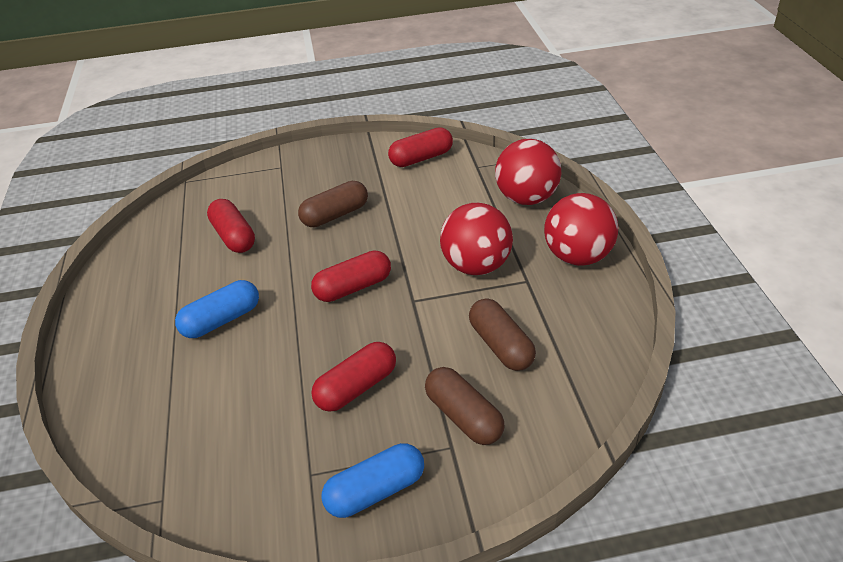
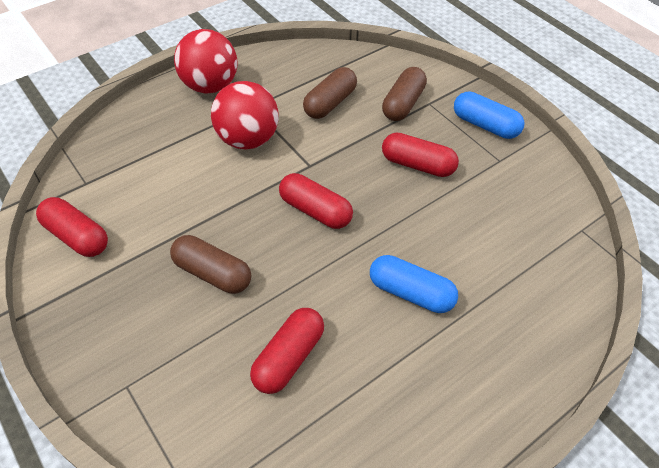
camera: 120 degrees left, 10 degrees up
(526, 198) = (135, 132): red ball -> none

